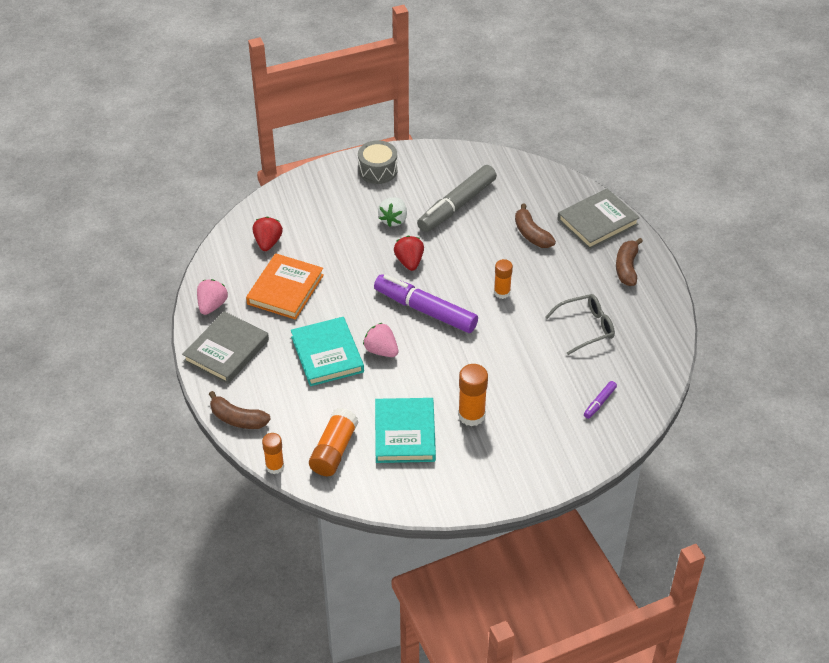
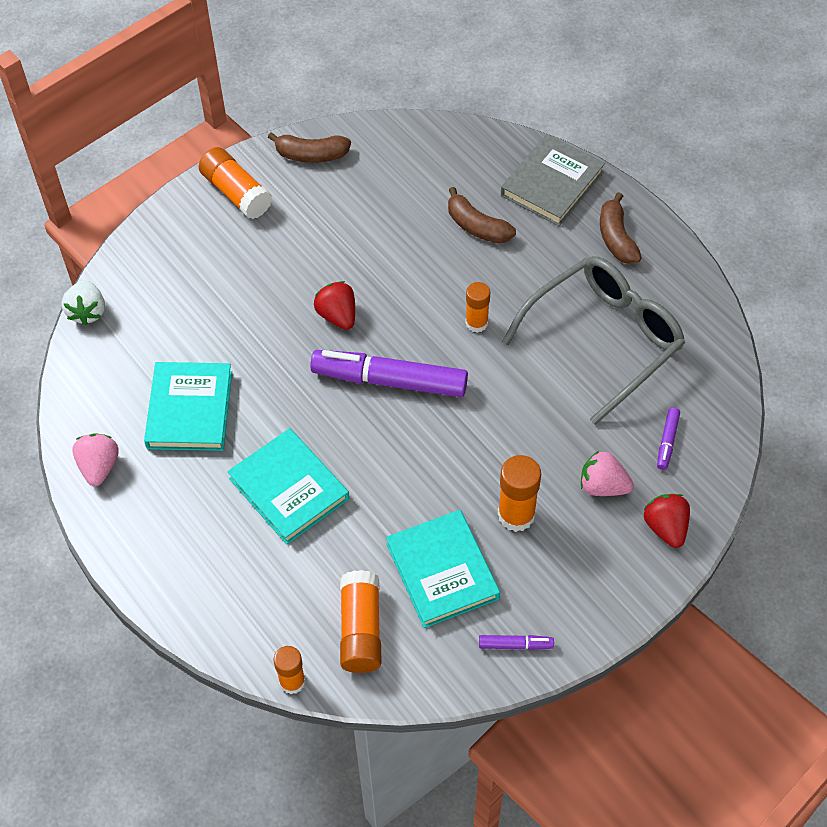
camera: 20 degrees left, 10 degrees up
(226, 351) = (149, 529): grey book -> none
(238, 419) = (210, 628): brown banana -> brown banana (311, 155)
(268, 242) = (135, 346): red strawberry -> red strawberry (665, 527)
(285, 289) = (190, 410): orange book -> turquoise book
(378, 170) = (236, 193): grey drum -> orange glue stick
(381, 350) = (358, 459): pink strawberry -> pink strawberry (603, 486)
(393, 220) = (289, 260): white strawberry -> white strawberry (87, 311)
(432, 492) = (515, 645): none -> purple marker
(457, 206) = (363, 214): grey marker -> none
(586, 328) = (604, 340): grey glasses -> grey glasses, size x1.78

